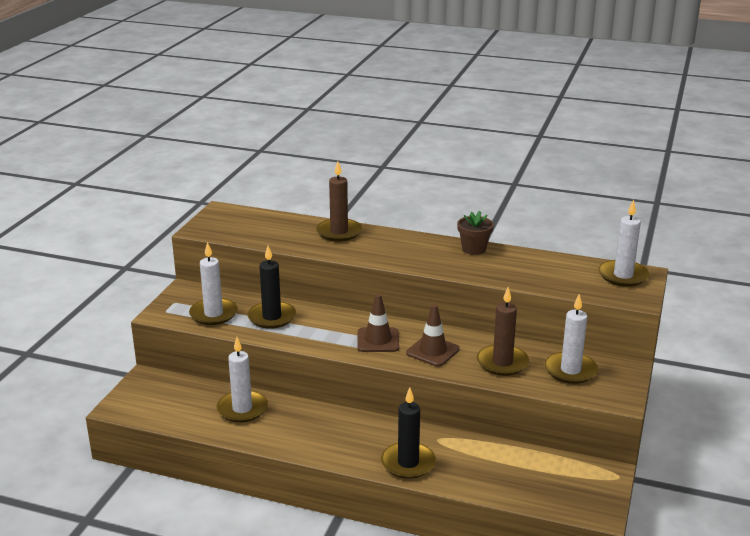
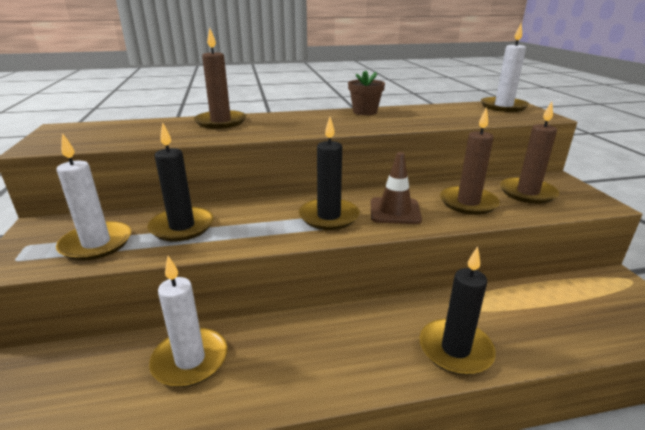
camera: 30 degrees left, 0 degrees up
(378, 340) = (329, 216): brown traffic cone -> black candle
(570, 370) = (527, 193): white candle -> brown candle

